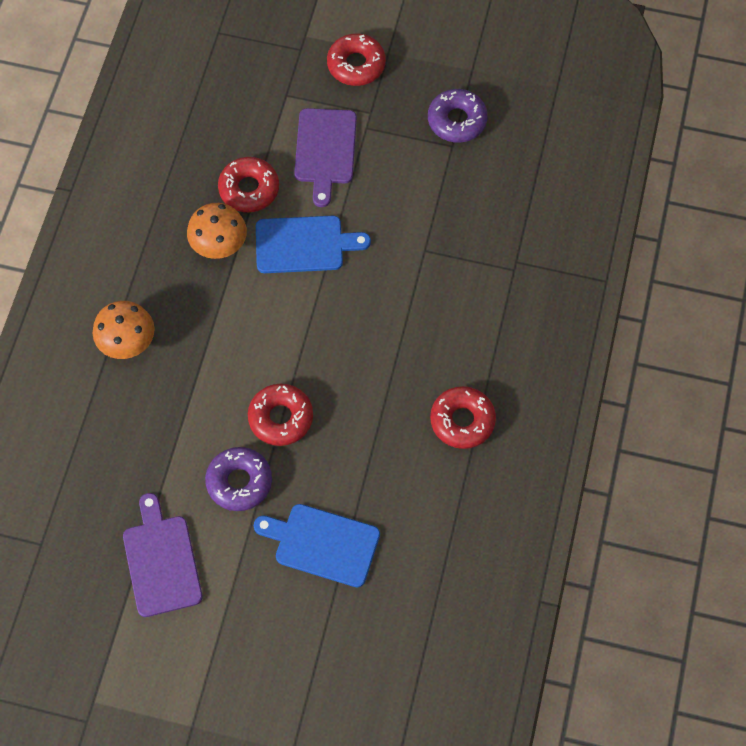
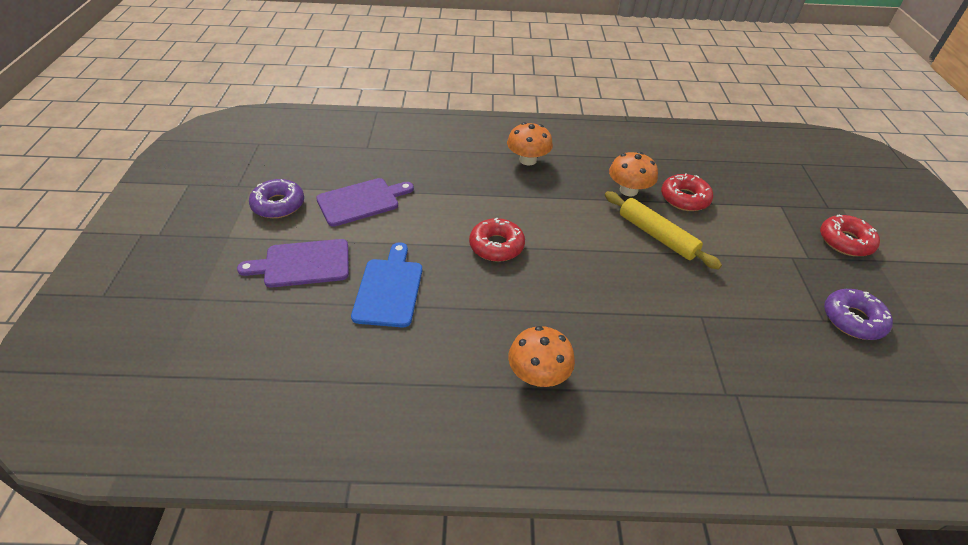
camera: 75 degrees right, 20 degrees down
(239, 482) = (434, 231): purple donut -> purple donut (278, 205)
(304, 245) = (656, 236): blue cutting board -> yellow rolling pin
(325, 150) = (750, 235): purple cutting board -> purple cutting board (303, 263)
(462, 421) = (538, 374): red donut -> orange mushroom

